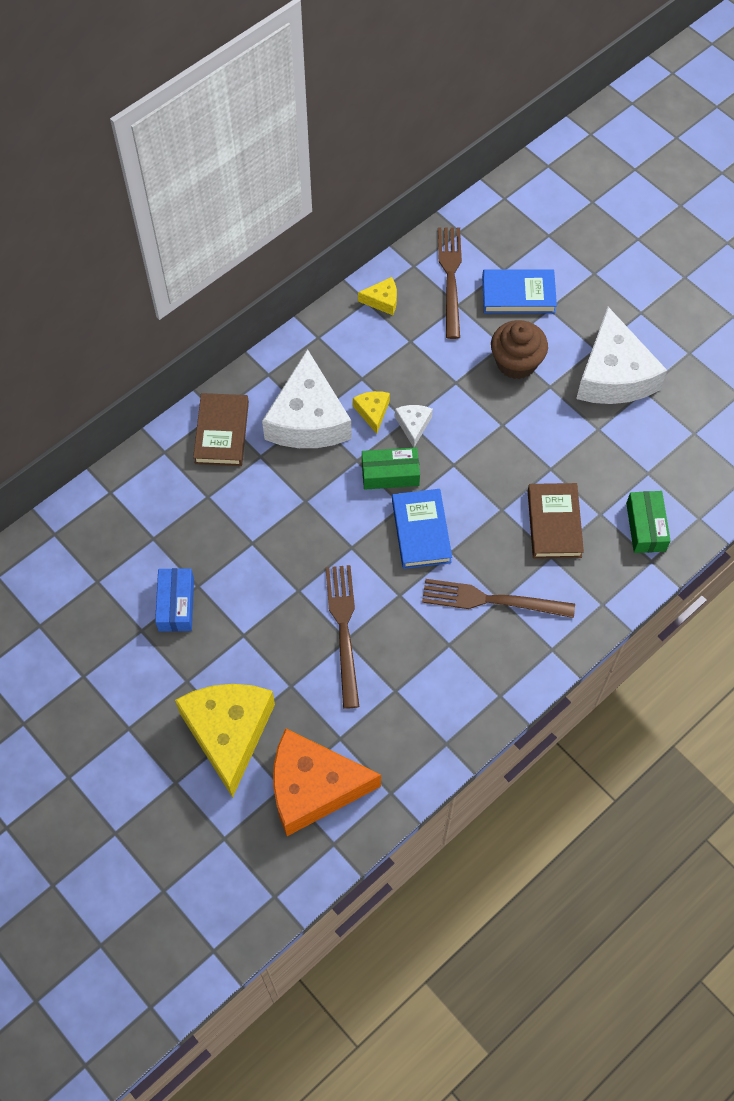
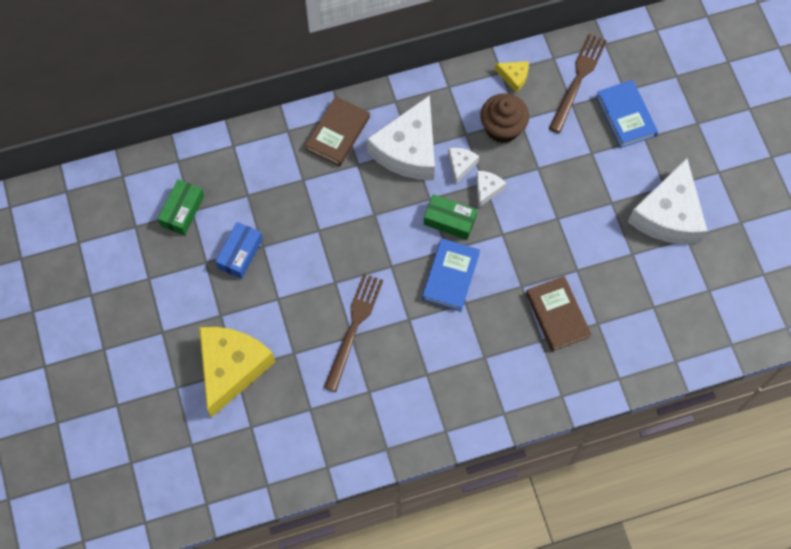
camera: 25 degrees right, 5 degrees up
(313, 787) = (273, 436): orange cheese -> none
(372, 412) = (461, 165): yellow cheese -> white cheese
(491, 600) = (477, 354): brown fork -> none
(516, 362) = (594, 172): brown cupcake -> brown cupcake (502, 128)
(518, 294) = (625, 116): blue book -> blue book turned 45 degrees clockwise
(554, 523) = (557, 315): brown book -> brown book turned 45 degrees counterclockwise
(645, 527) = (628, 349): green box -> green box (182, 211)

